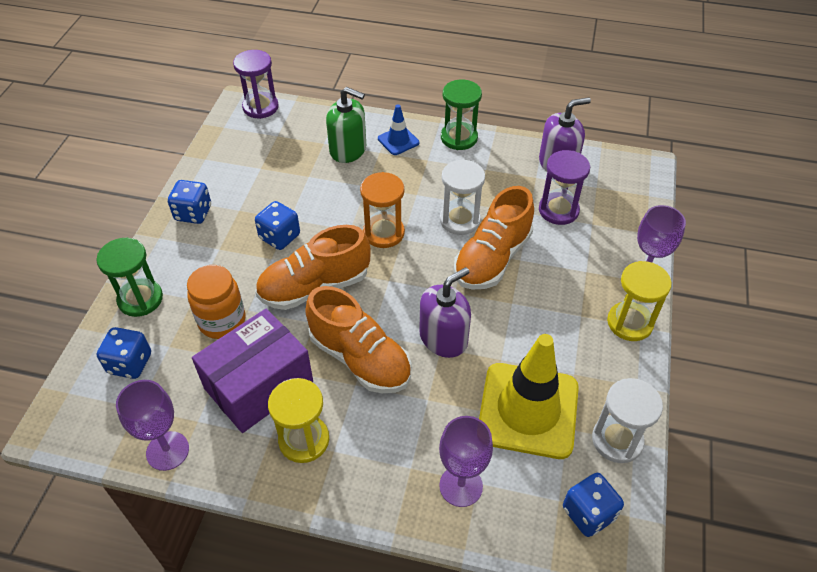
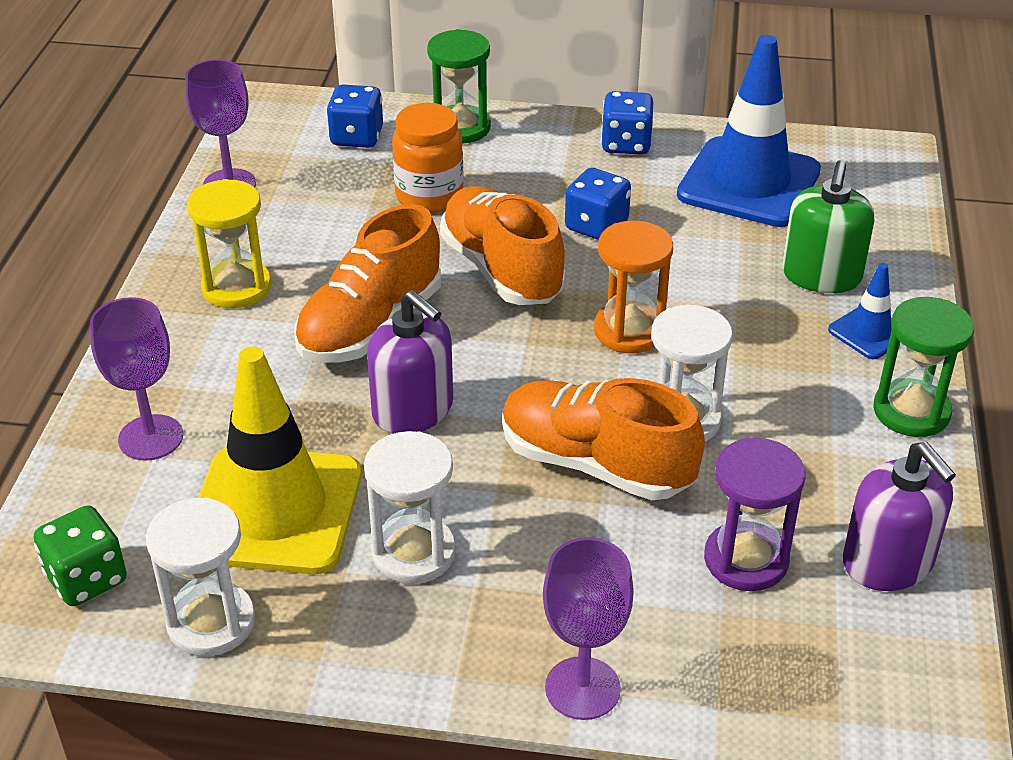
camera: 85 degrees right, 10 degrees down
(254, 164) = (749, 183): none -> blue traffic cone
(259, 385) = (324, 240): purple box -> none
(260, 107) = (891, 172): purple hourglass -> none
(559, 342) = (413, 553): none -> white hourglass
(588, 513) = (87, 579): blue dice -> green dice
(629, 323) = (464, 658): yellow hourglass -> none

